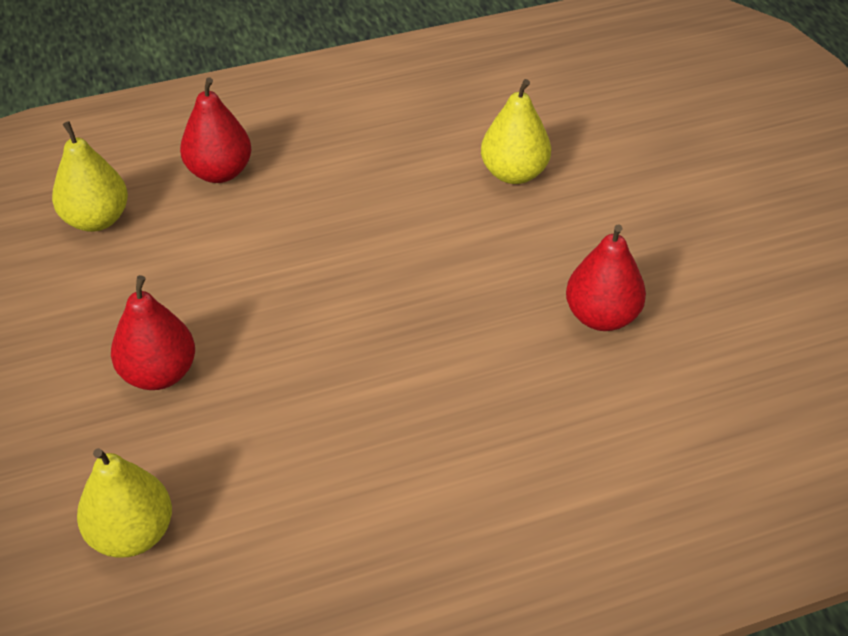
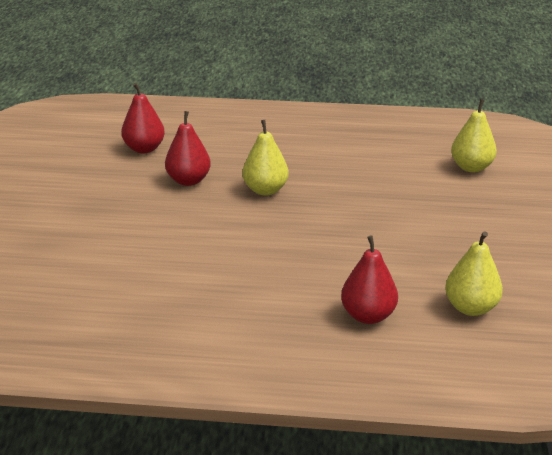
camera: 155 degrees left, 15 degrees down
(159, 374) = (444, 217): red pear -> red pear (144, 149)
(514, 173) = (162, 257): yellow pear -> yellow pear (265, 190)

